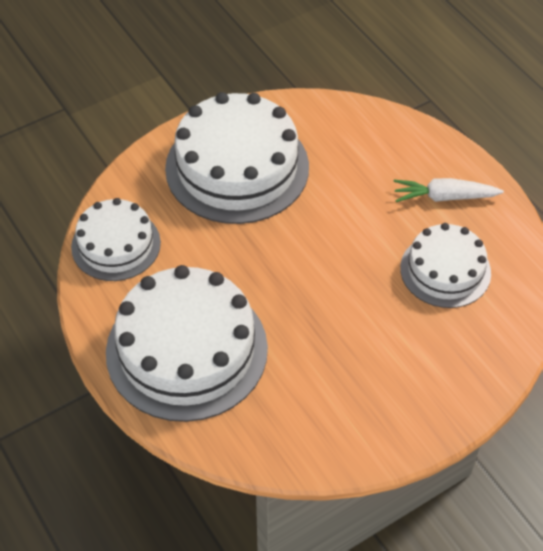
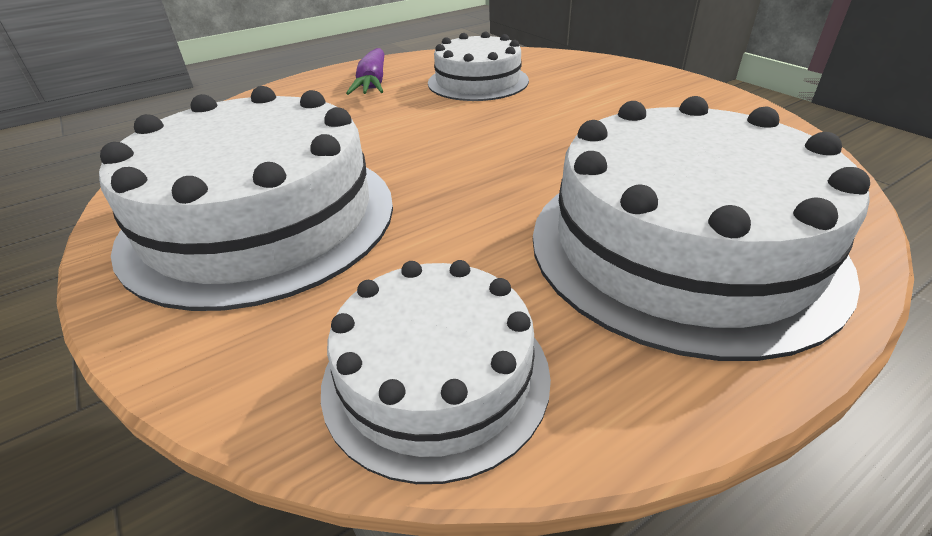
camera: 90 degrees left, 15 degrees down
(444, 197) = (372, 83): white carrot -> purple carrot

